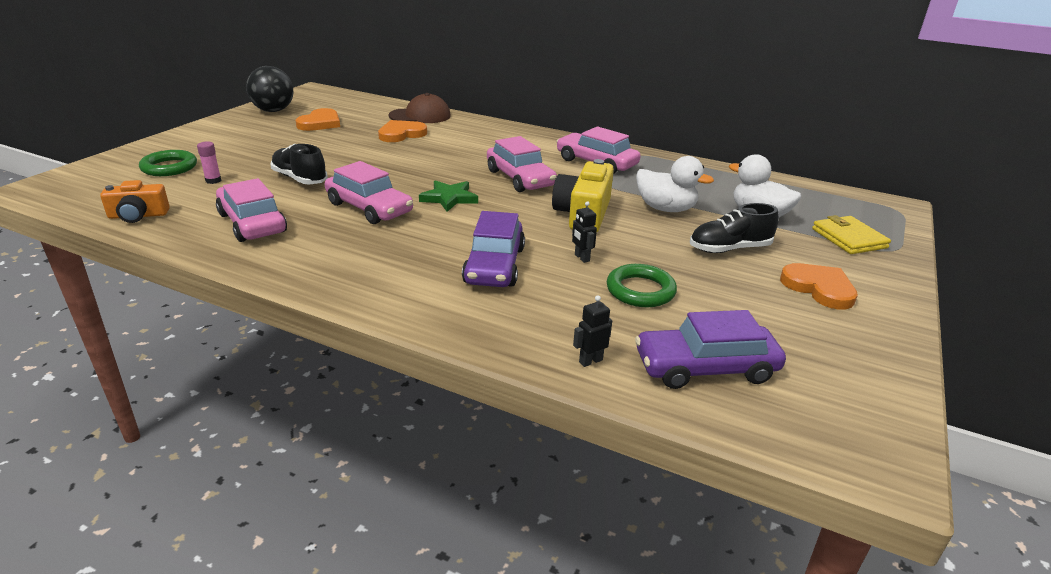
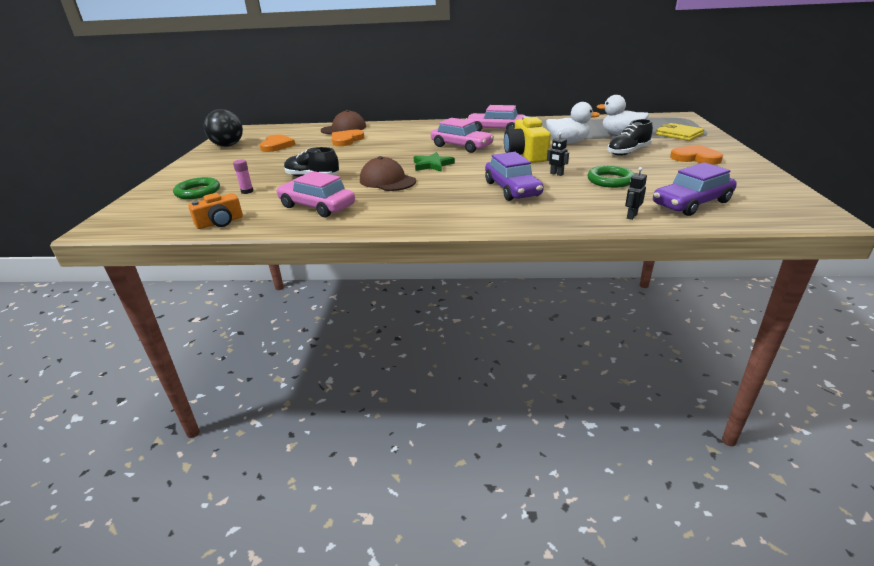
camera: 20 degrees left, 0 degrees up
(369, 208) = (387, 181): pink car -> brown cap

